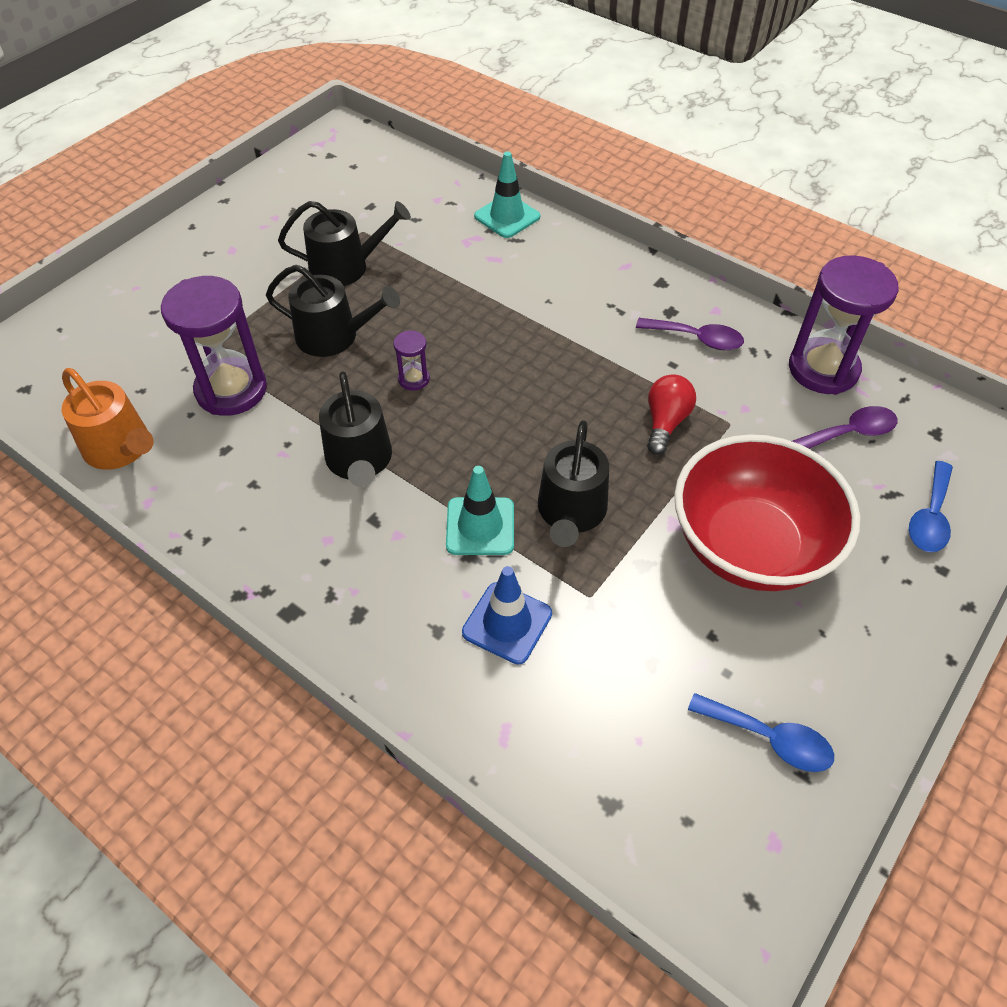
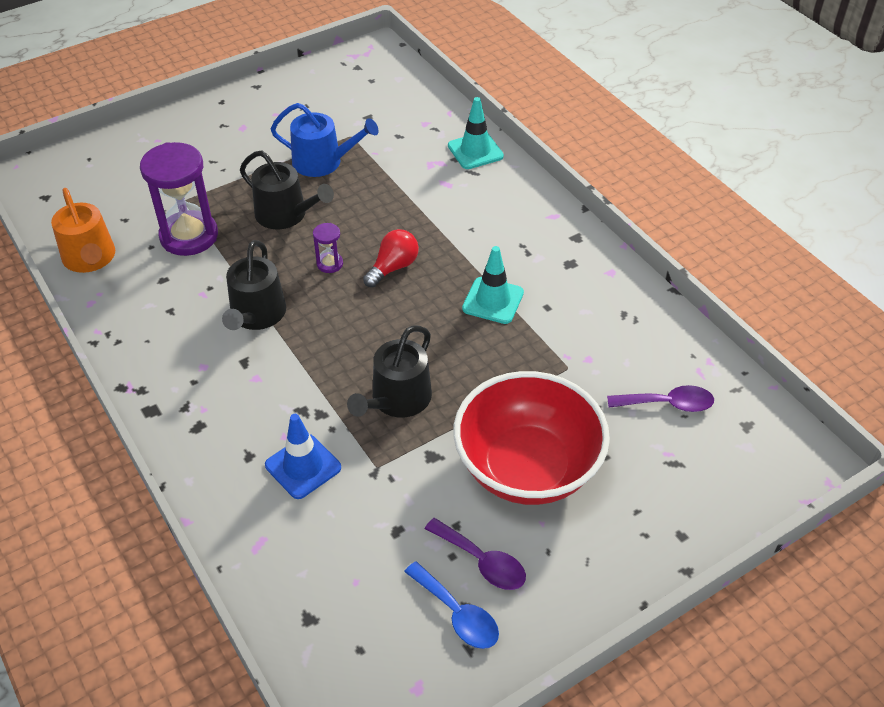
camera: 20 degrees right, 5 degrees down
(346, 267) = (323, 162): black watering can -> blue watering can
(480, 526) = (321, 390): turquoise traffic cone -> turquoise traffic cone (493, 300)
(665, 422) = (513, 352): red light bulb -> red light bulb (393, 267)
(697, 339) = (580, 291): purple spoon -> purple spoon (482, 562)
(823, 369) = (676, 345): purple hourglass -> none
(930, 517) = (697, 491): blue spoon -> none

